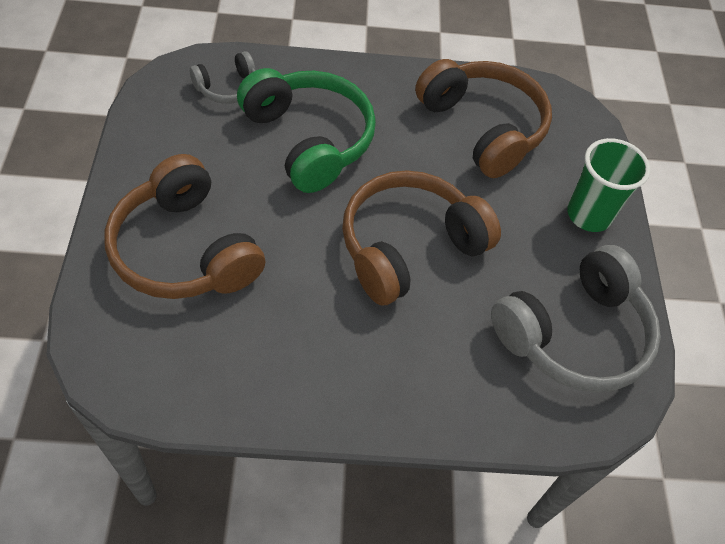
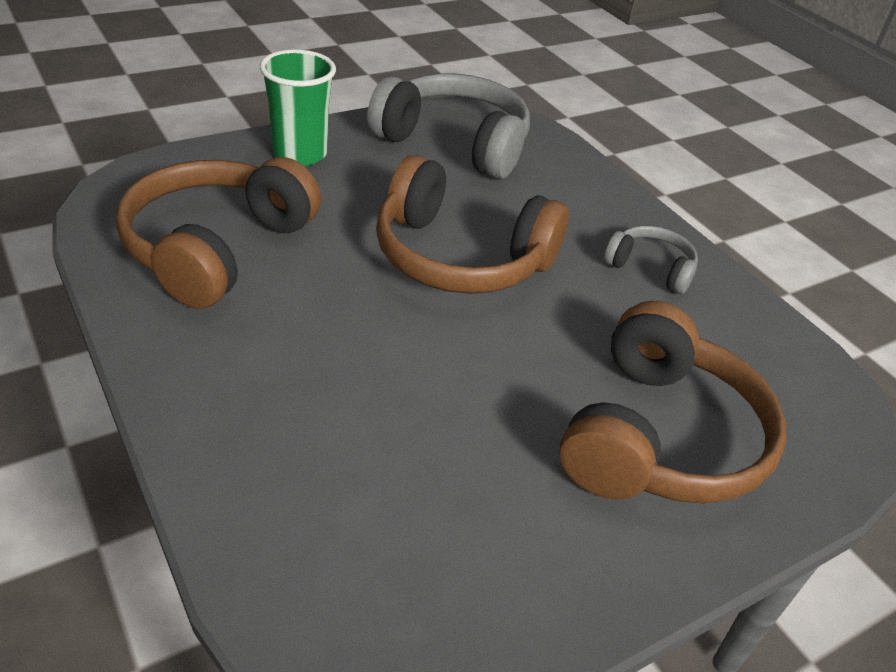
camera: 120 degrees left, 15 degrees down
(227, 88) = (339, 554): grey headphones -> grey headphones (650, 268)
(309, 139) = (372, 399): green headphones -> none

